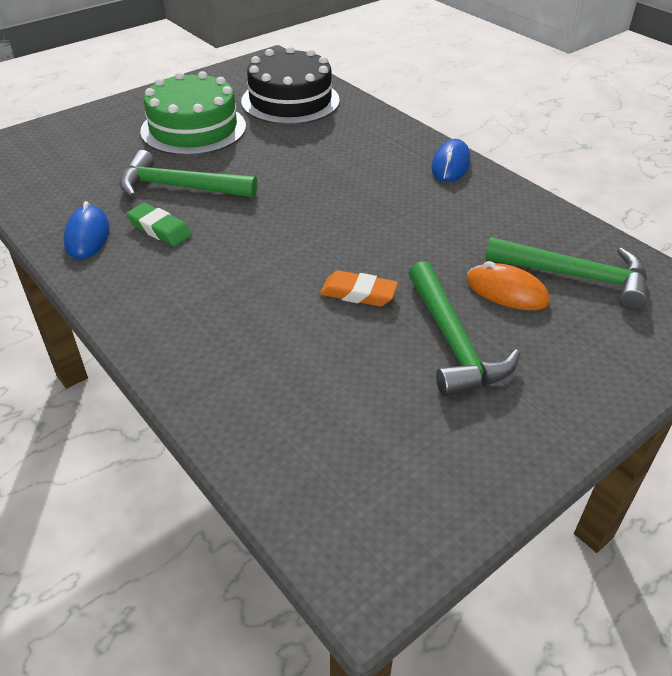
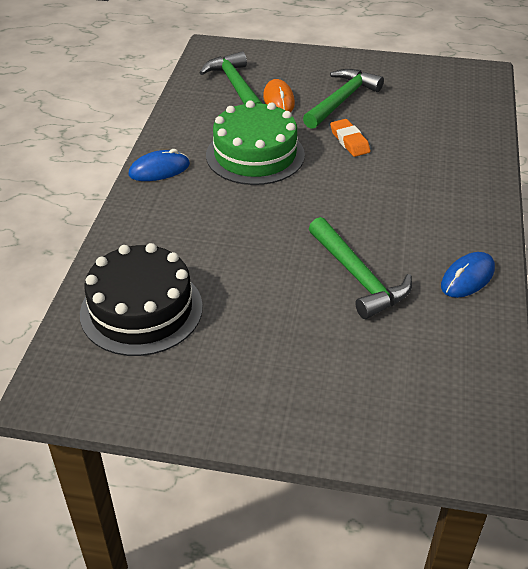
camera: 130 degrees left, 0 degrees up
(159, 229) = (412, 250): green eraser -> none
(193, 128) = (268, 337): green cake -> green cake (255, 155)

